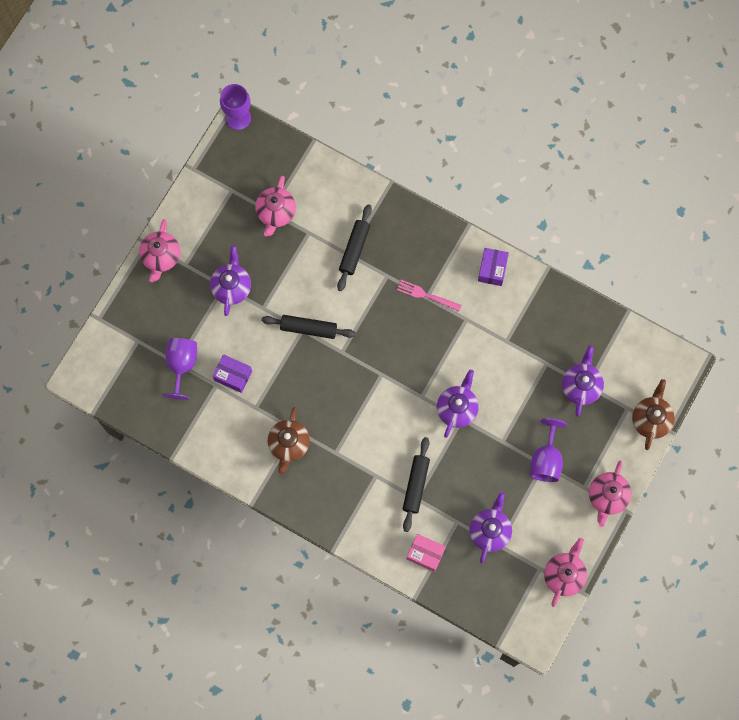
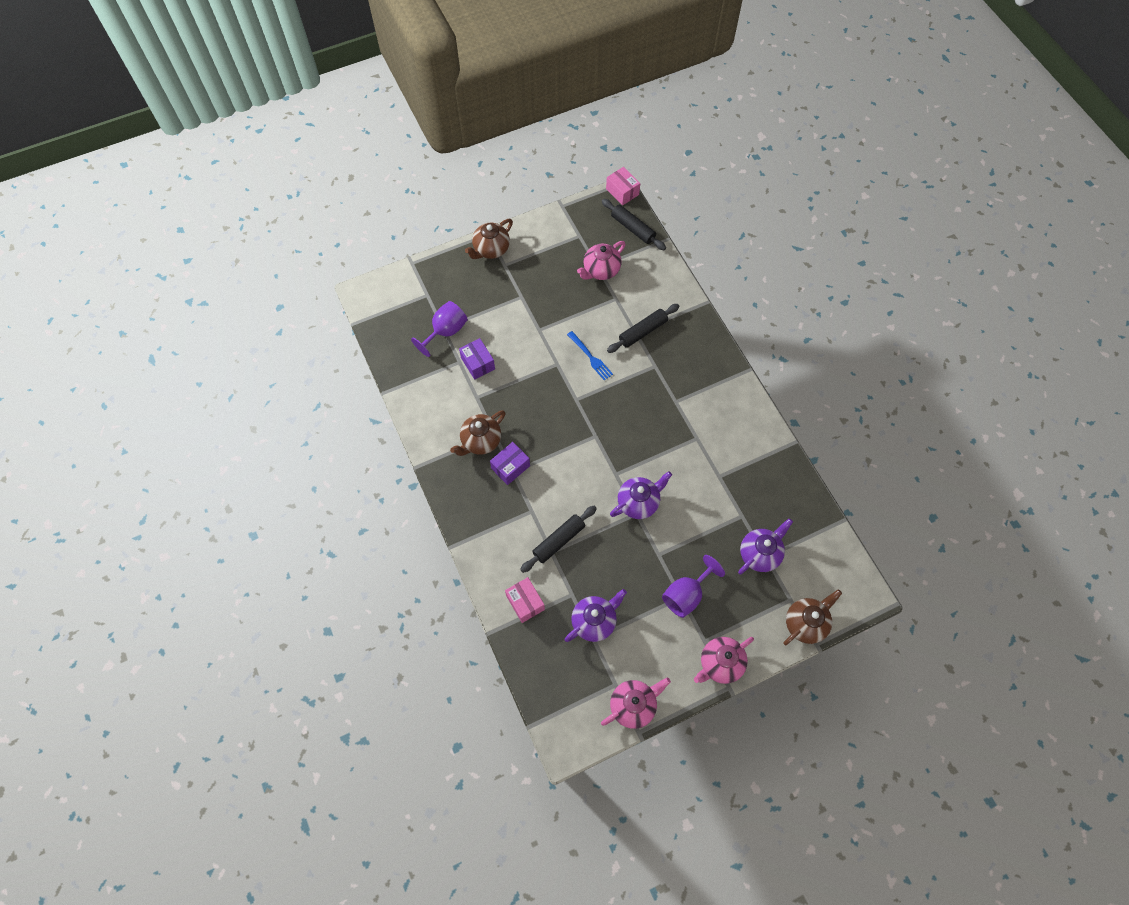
camera: 35 degrees right, 10 degrees down
(161, 257) = (491, 249): pink teapot -> brown teapot
(231, 287) = (527, 301): purple teapot -> none
(238, 118) = (622, 191): purple goblet -> pink box
(308, 328) = (563, 366): black rolling pin -> black rolling pin (633, 228)
(326, 304) = (590, 357): none -> blue fork
(426, 295) = (676, 400): pink fork -> none
(492, 269) = (746, 414): purple box -> purple box (510, 467)

